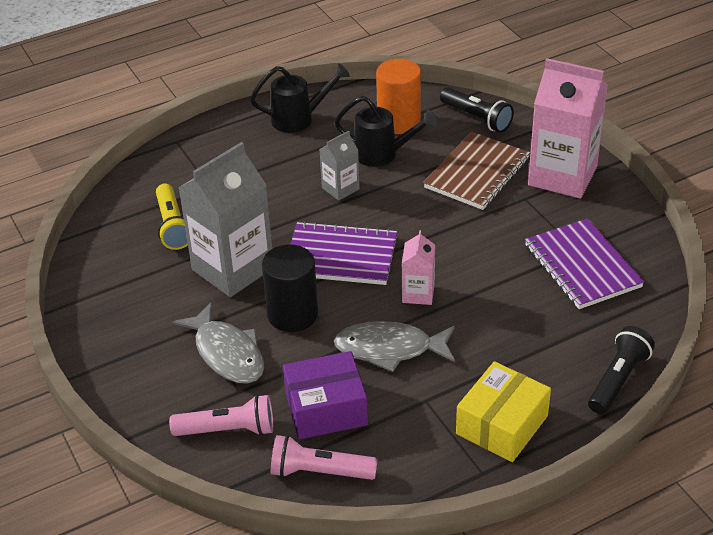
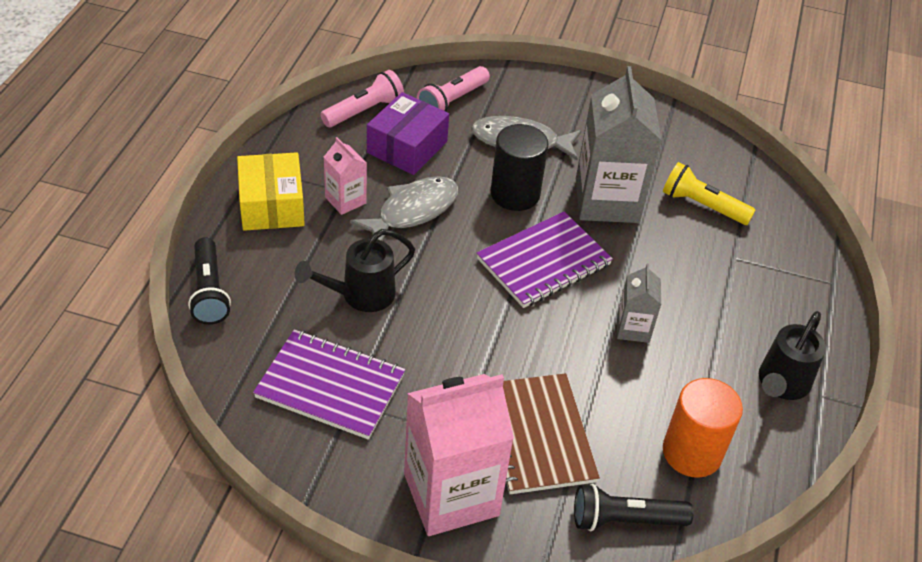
camera: 130 degrees right, 5 degrees up
(382, 154) = (651, 395): black watering can -> black watering can (361, 295)
(418, 293) = (444, 268): pink carton -> pink carton (345, 200)

